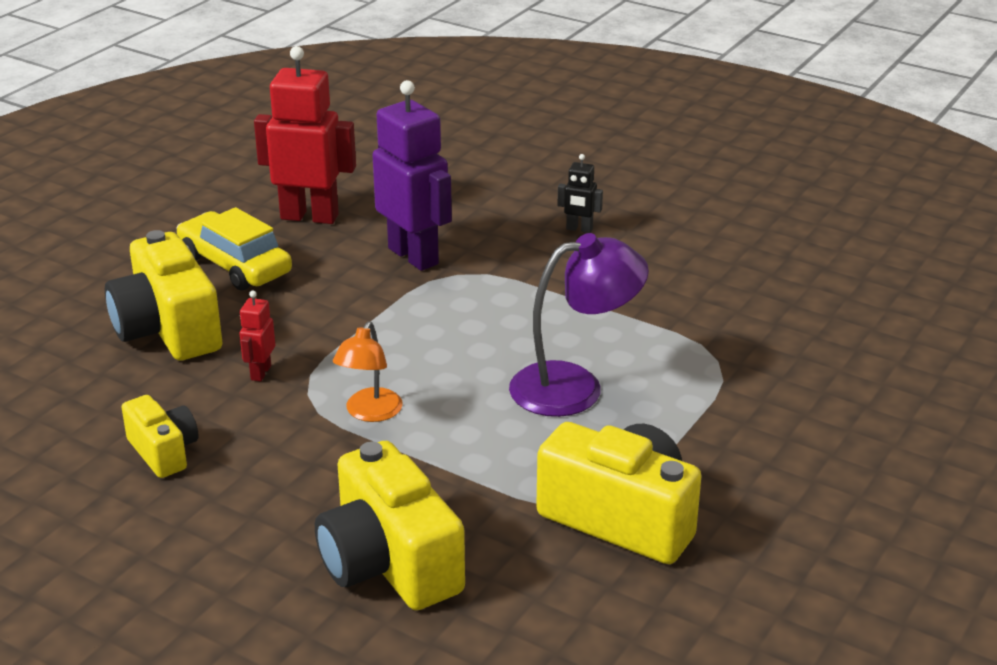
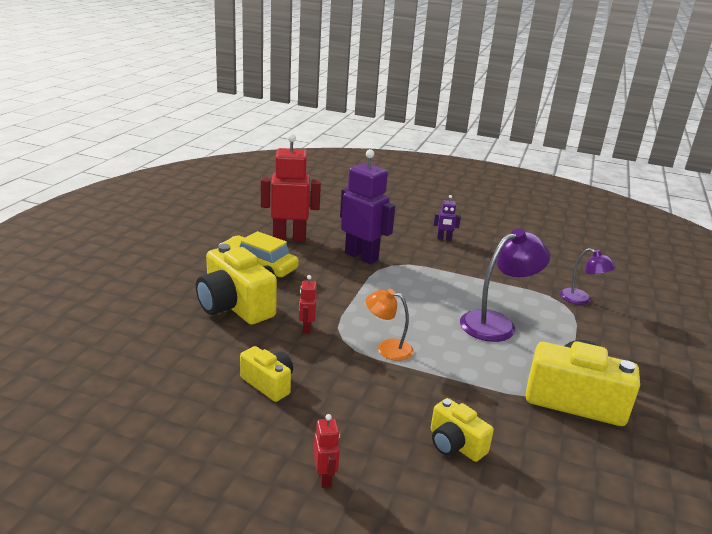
camera: 15 degrees left, 5 degrees down
(178, 587) = (325, 478): none -> red robot
(369, 413) = (387, 348): orange lamp -> orange lamp turned 105 degrees clockwise
(389, 563) = (455, 444): yellow camera -> yellow camera, size x0.56
(579, 229) = (444, 238): black robot -> purple robot
(755, 356) = (581, 300): none -> purple lamp

